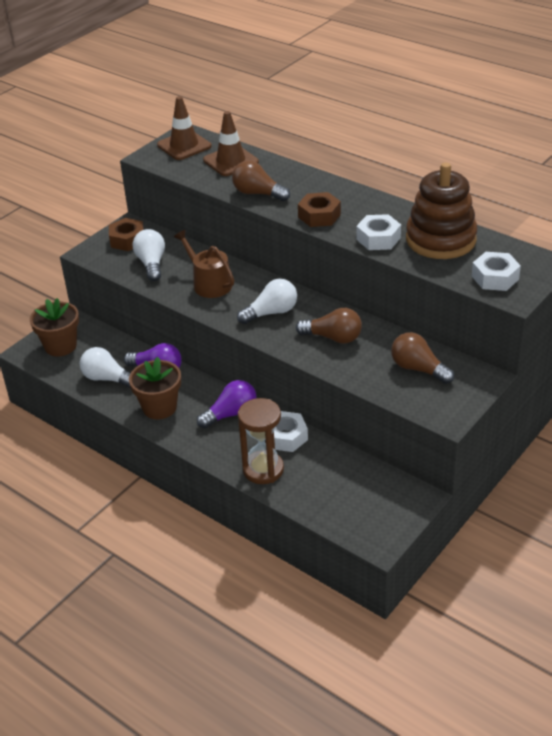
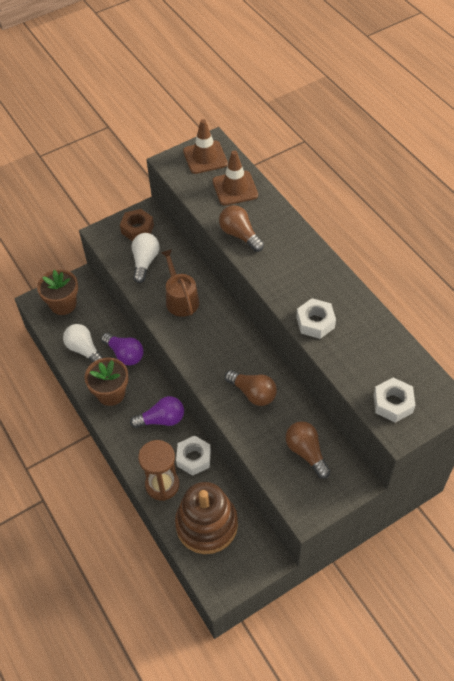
camera: 20 degrees right, 15 degrees up
(271, 313) = (215, 348): white light bulb -> none
(319, 216) = (278, 278): brown nut -> none
(440, 239) = (368, 341): brown stacking toy -> brown stacking toy (206, 524)

